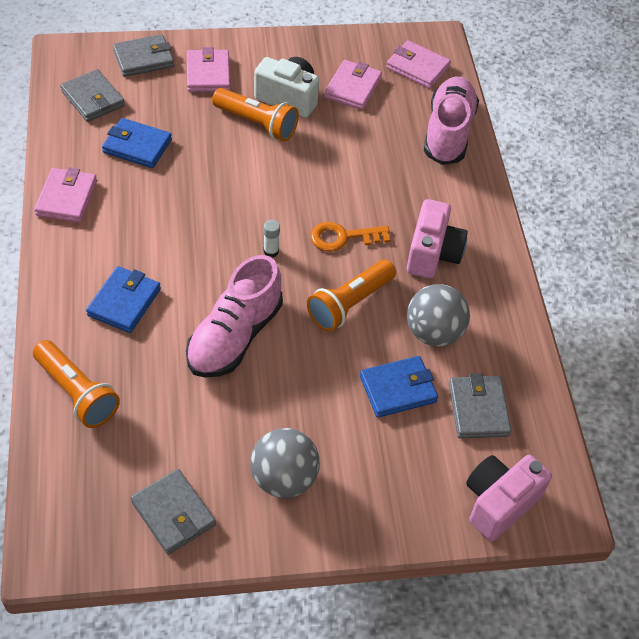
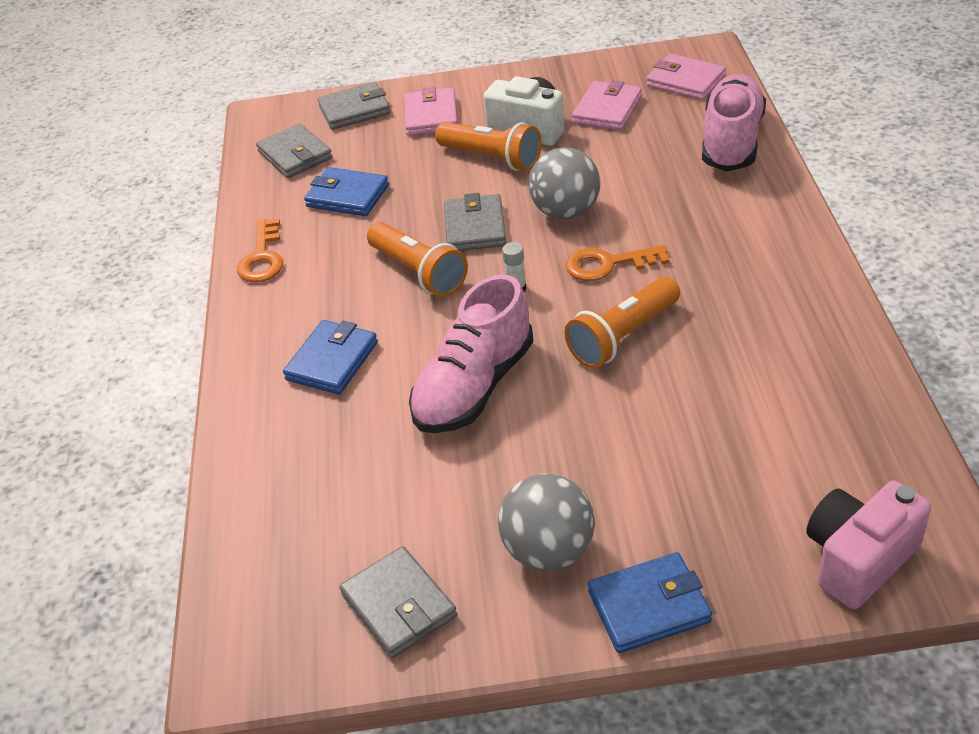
camera: 10 degrees right, 10 degrees down
(67, 198) = (262, 257): pink wallet -> orange key
(77, 393) = (271, 469): orange flashlight -> orange flashlight (419, 272)
(398, 389) = (697, 429): blue wallet -> blue wallet (649, 606)
(432, 254) = (727, 271): pink camera -> none
(434, 333) = (739, 359): grey ball -> grey ball (566, 212)
(478, 409) = (812, 444): grey wallet -> grey wallet (475, 227)

